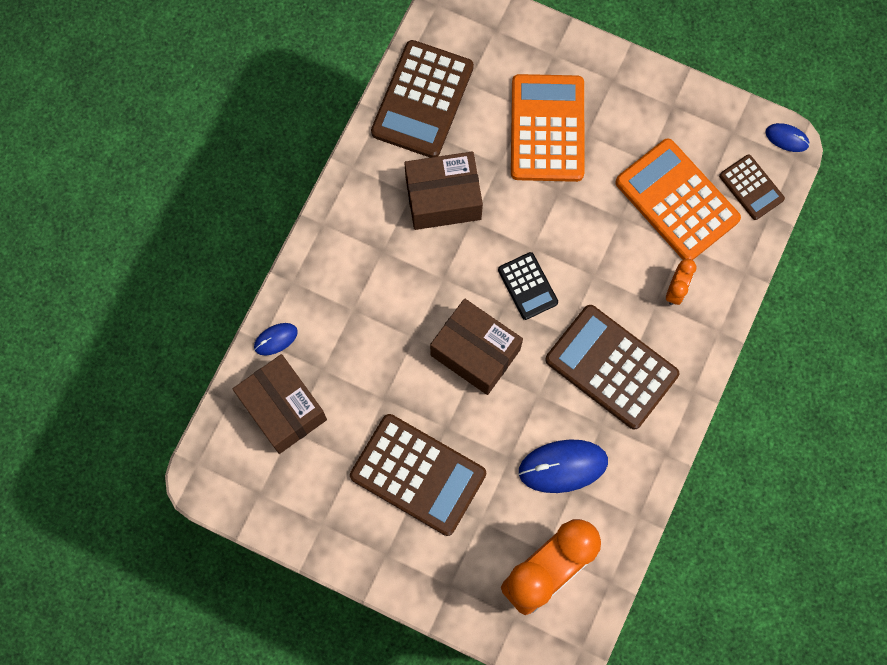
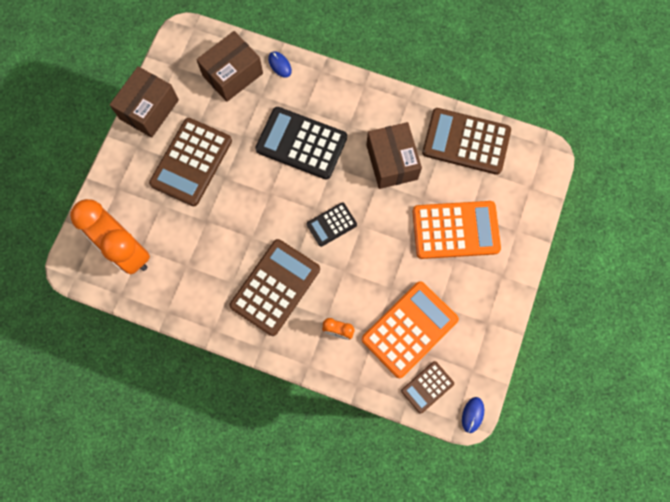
camera: 85 degrees right, 0 degrees up
(404, 317) = (301, 143): none -> black calculator
(475, 352) = (280, 192): brown box -> brown box (149, 109)
(563, 466) = (201, 257): blue mouse -> none

